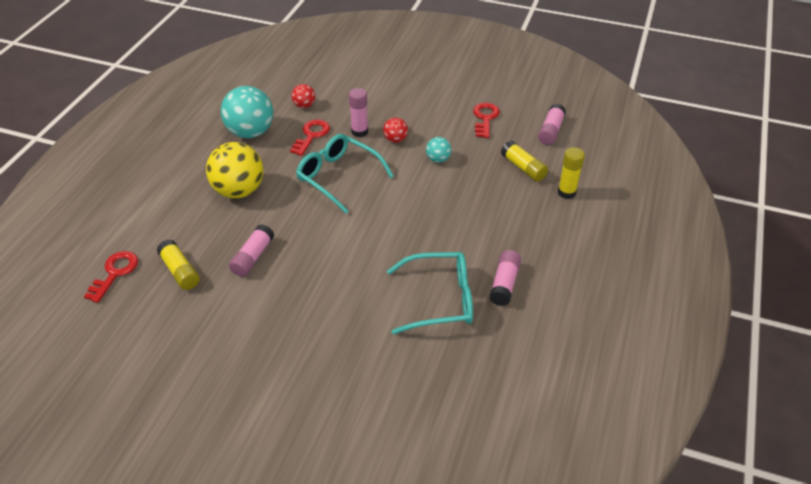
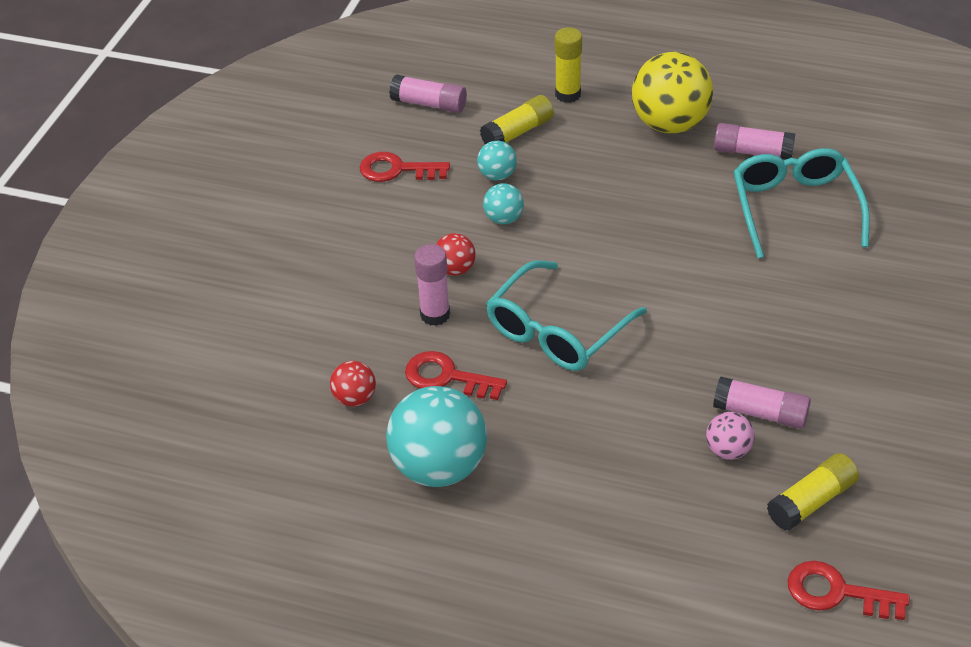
camera: 90 degrees left, 0 degrees up
(228, 240) = (728, 450): none -> pink ball
(239, 191) = (606, 457): yellow ball -> yellow ball (670, 124)
(479, 158) = (497, 175): none -> turquoise ball

